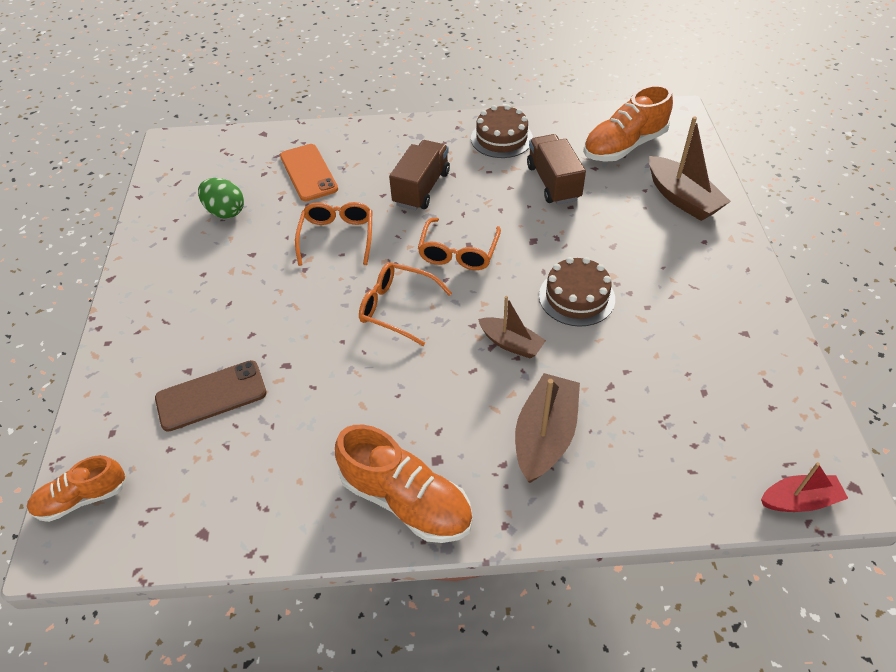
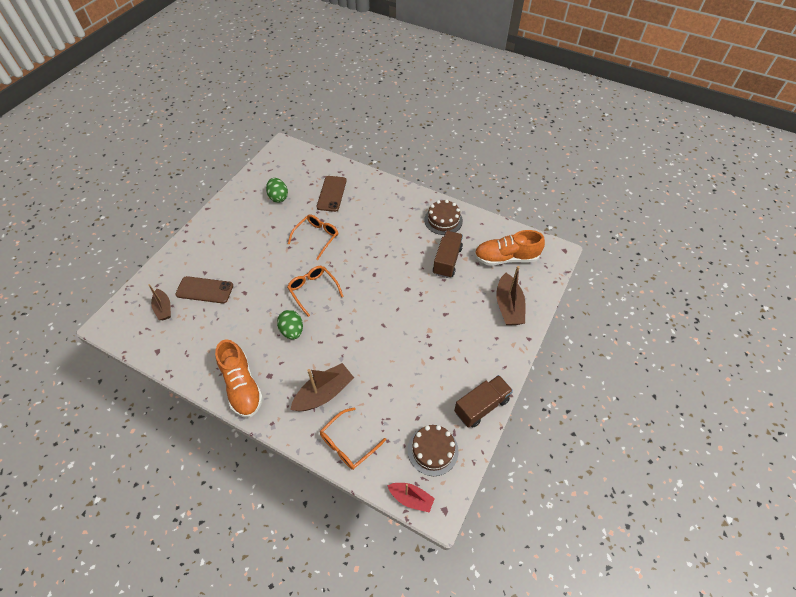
camera: 30 degrees right, 5 degrees up
(82, 498) = (127, 308): orange shoe -> none
(308, 173) = (331, 194): orange phone -> brown phone
(415, 378) = (292, 331): none -> green egg
(421, 188) = (377, 230): brown truck -> brown truck (481, 406)
(458, 252) = (365, 276): orange glasses -> orange glasses (348, 443)
(511, 343) = (348, 338): brown boat -> brown boat (163, 308)
(576, 297) = (401, 332): brown cake -> brown cake (433, 450)

